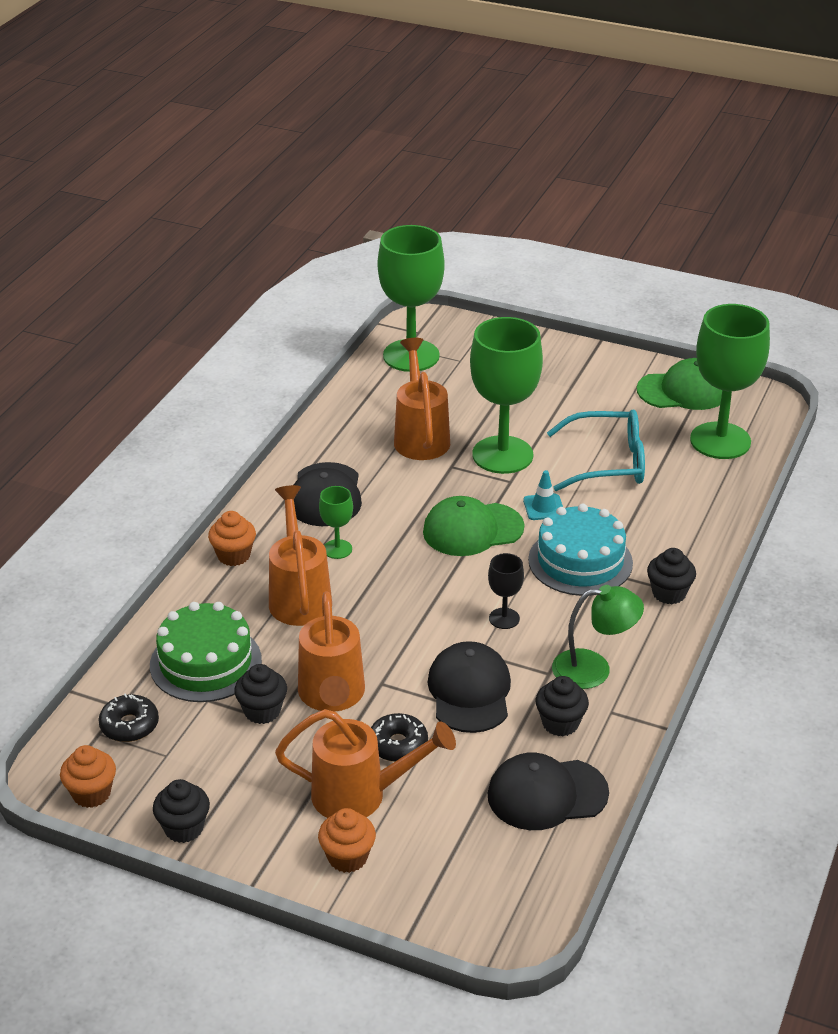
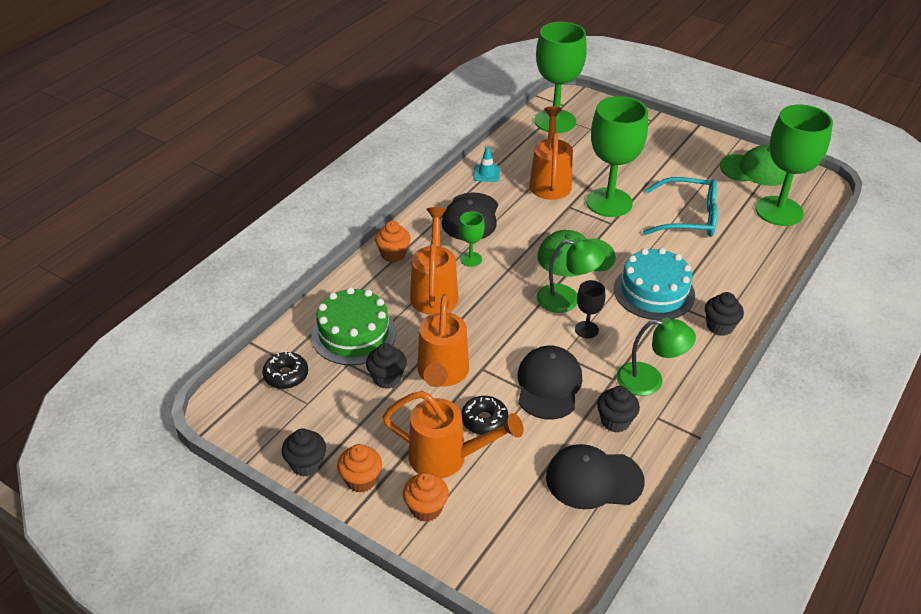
camera: 10 degrees right, 5 degrees up
(91, 794) = (245, 426): orange cupcake -> orange cupcake (361, 480)
(472, 584) = (567, 299): none -> green lamp
(543, 507) = (633, 246): turquoise traffic cone -> turquoise traffic cone (486, 173)

